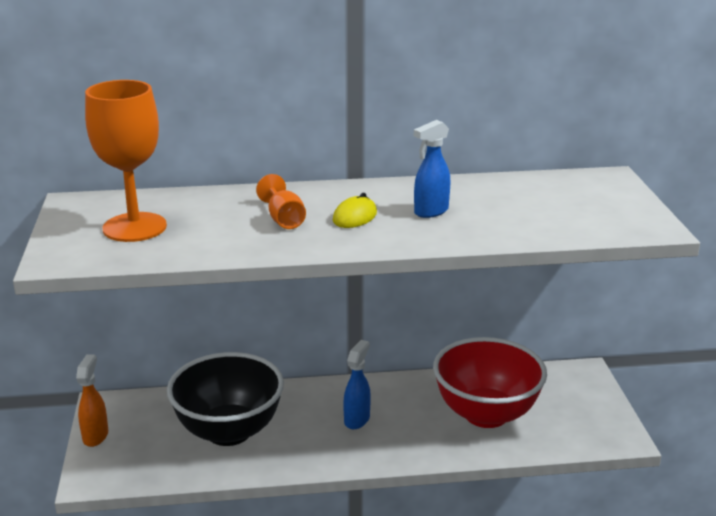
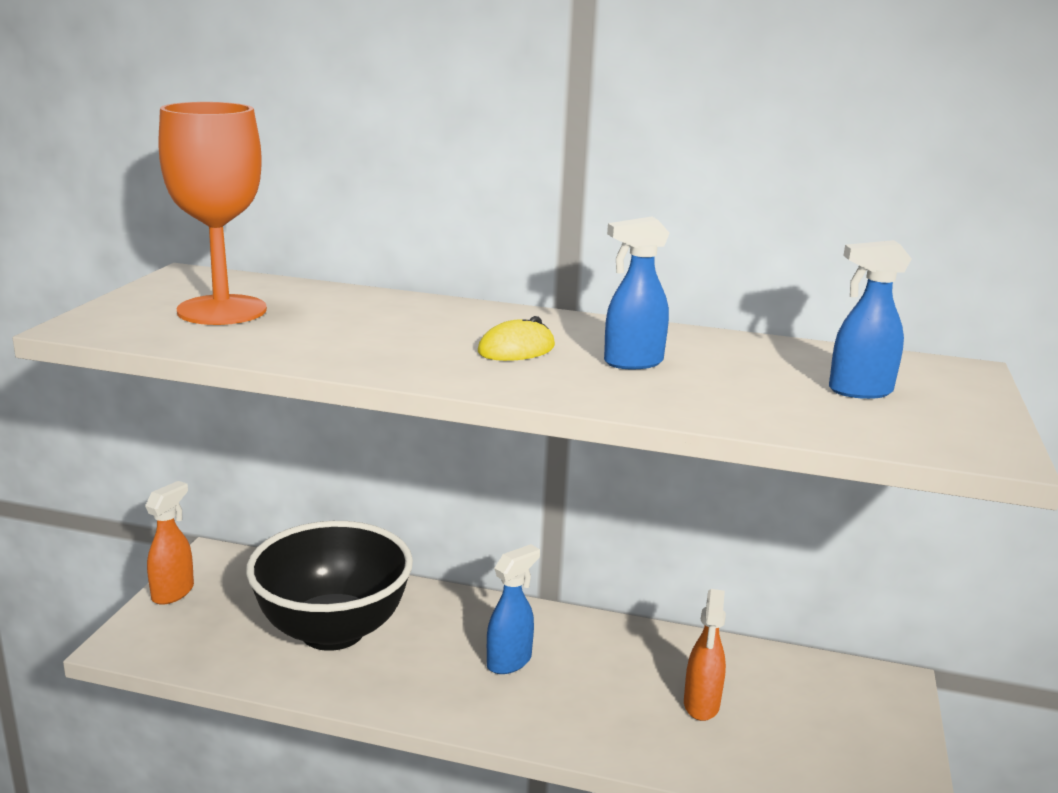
camera: 20 degrees right, 5 degrees down
(283, 219) = (417, 335): orange goblet -> none
(486, 414) = (701, 705): red bowl -> orange spray bottle
(567, 204) = (859, 391): none -> blue spray bottle

